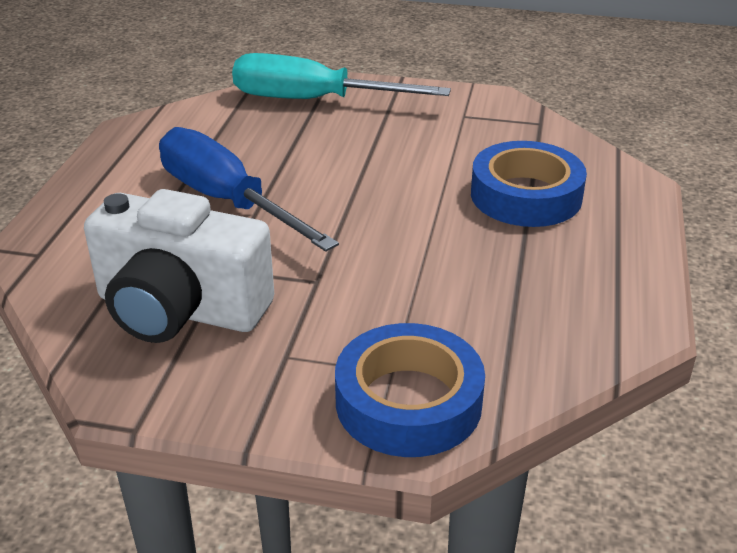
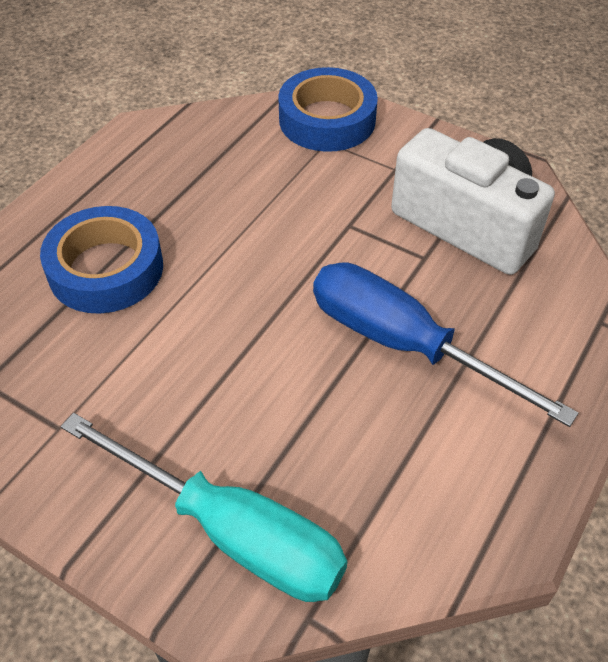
camera: 160 degrees left, 15 degrees up
(227, 201) = (404, 345): blue screwdriver -> blue screwdriver turned 150 degrees clockwise

